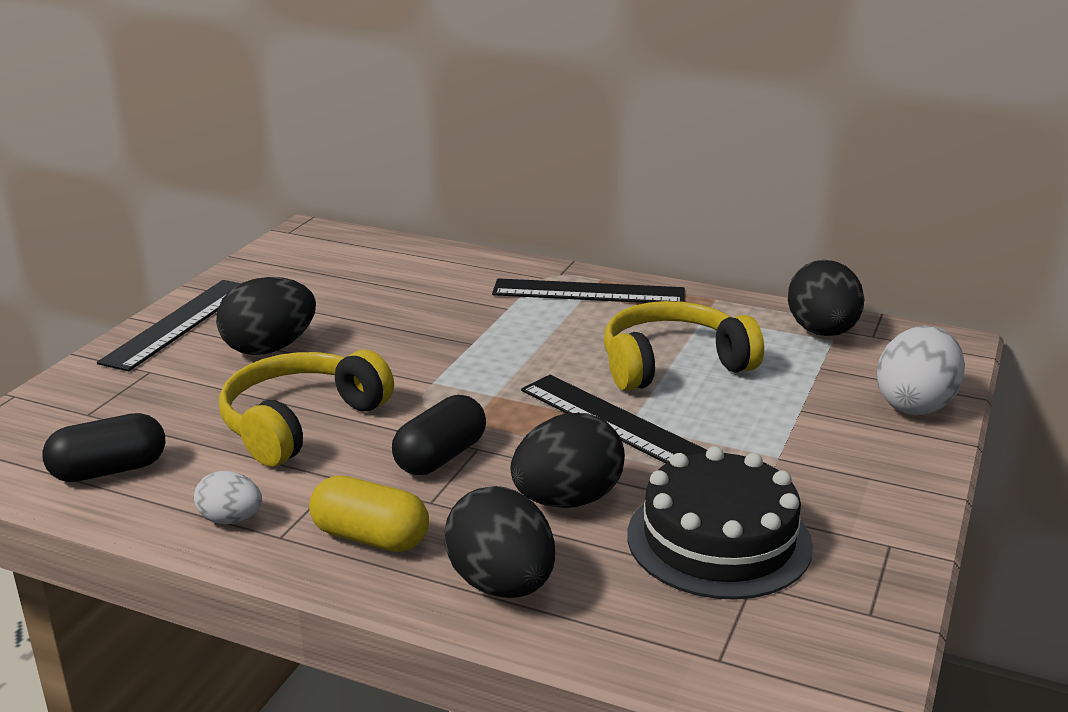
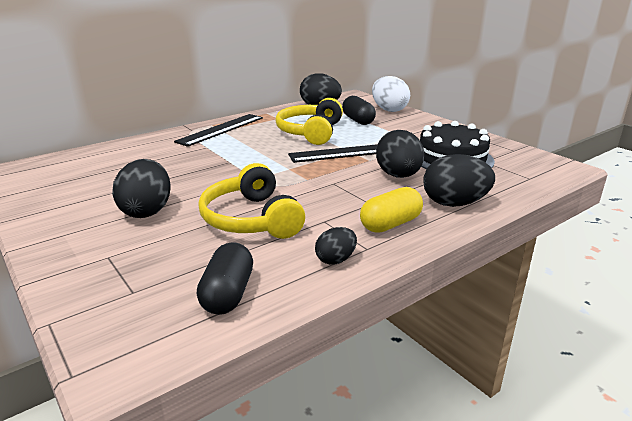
camera: 60 degrees left, 0 degrees up
(179, 323) = (56, 234): black ruler -> none
(231, 519) = (336, 260): white egg -> black egg
(440, 457) = (332, 192): black capsule -> black capsule (358, 120)

